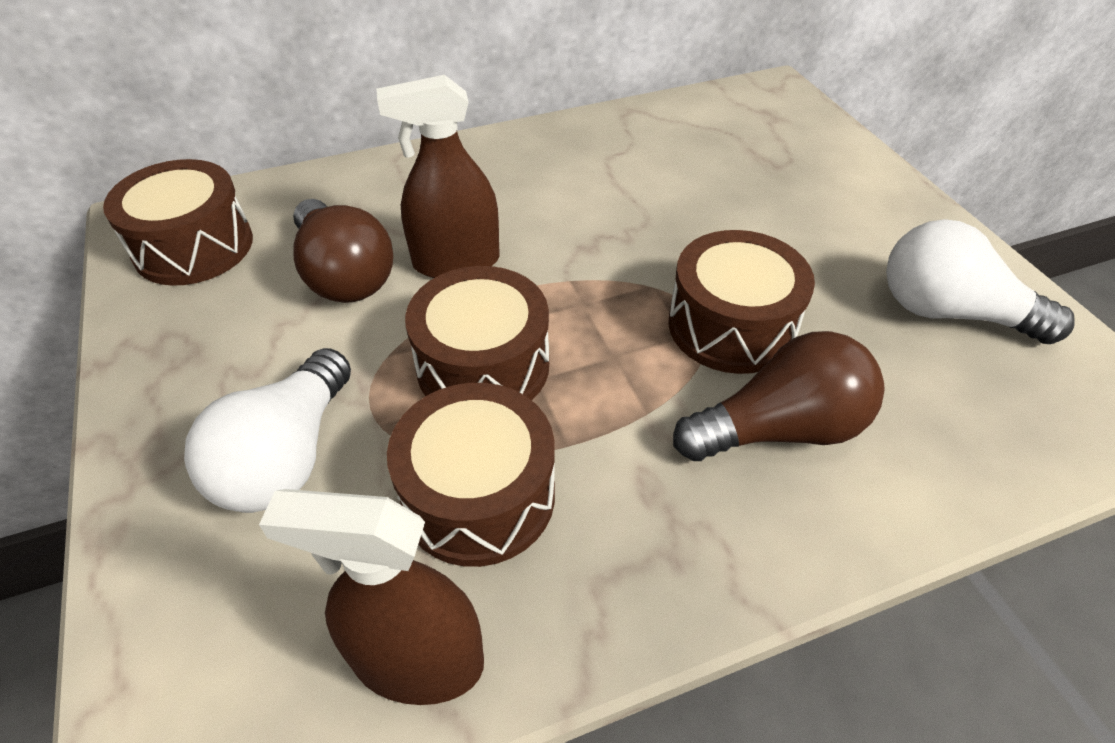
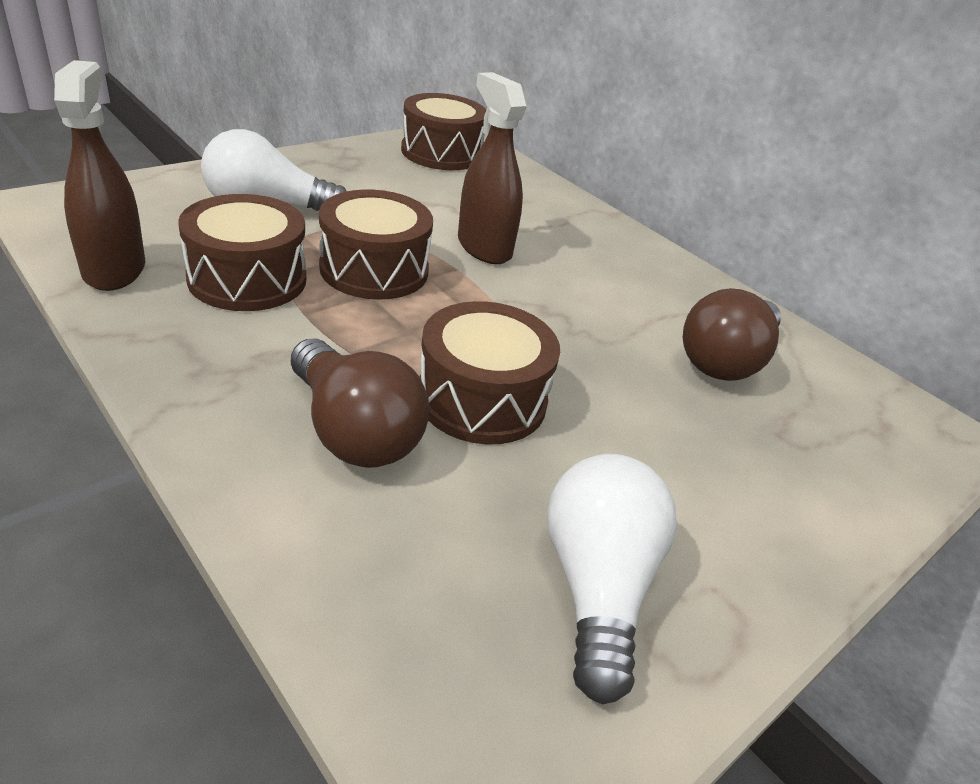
camera: 65 degrees right, 10 degrees down
(344, 275) = (444, 205): brown light bulb -> brown light bulb (725, 360)

